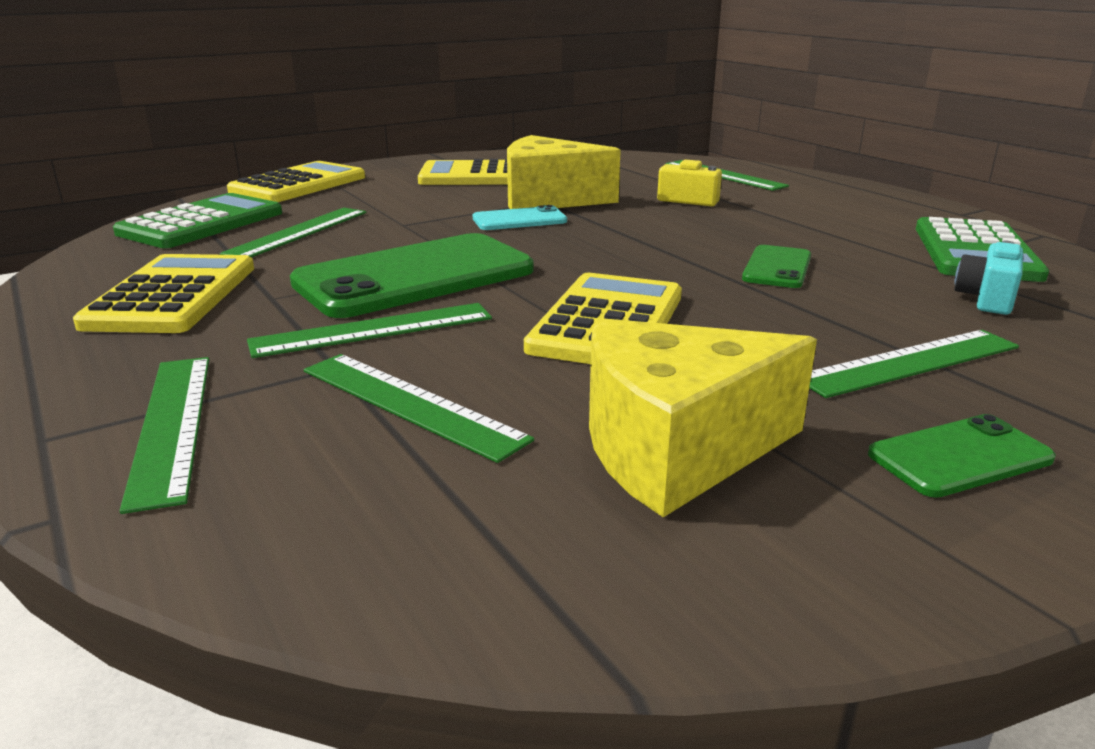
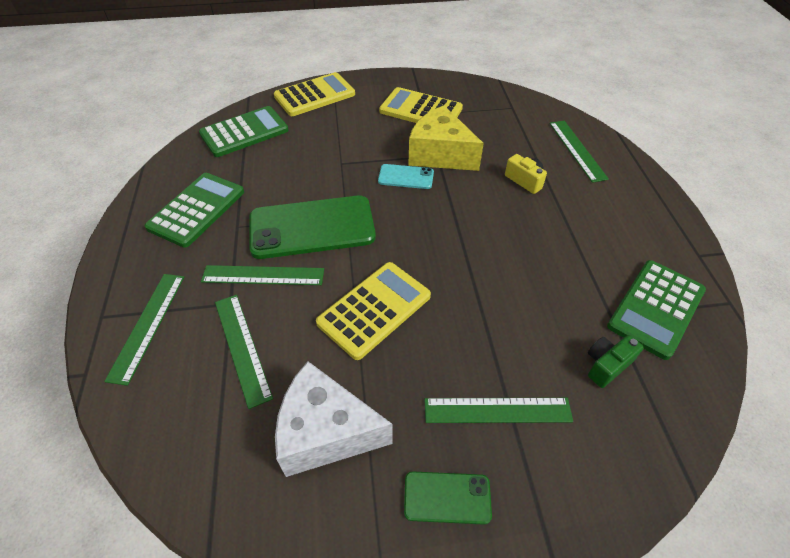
camera: 25 degrees right, 25 degrees up
(172, 295) = (196, 209): yellow calculator -> green calculator
(298, 232) = (284, 157): green ruler -> none
(675, 448) = (326, 432): yellow cheese -> white cheese
(777, 267) = (510, 284): green phone -> none
(986, 299) = (606, 365): turquoise camera -> green camera

